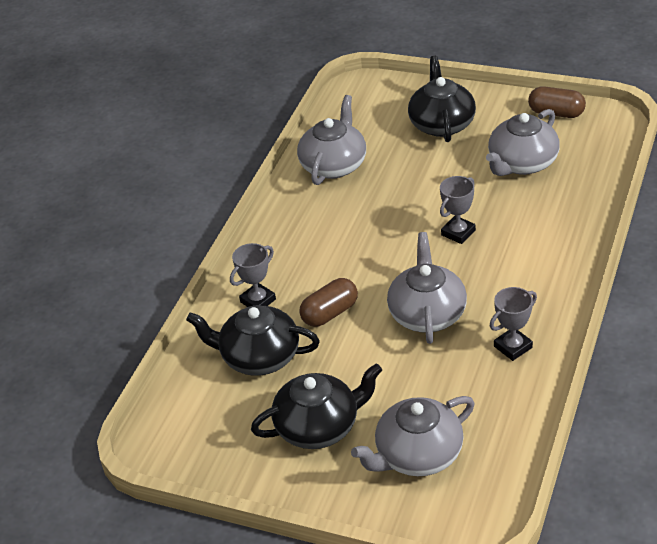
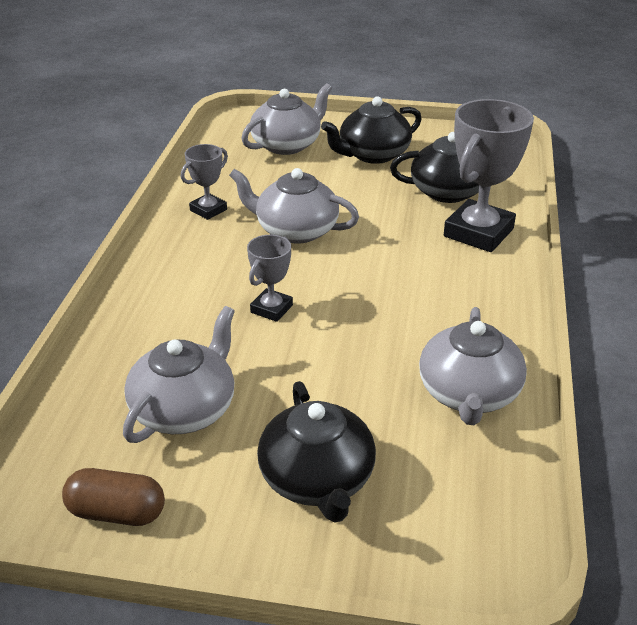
camera: 165 degrees right, 5 degrees down
(258, 301) = (478, 232): grey trophy -> grey trophy, size x1.90
(330, 313) = (397, 226): brown capsule -> none
(427, 314) = (295, 230): grey teapot -> grey teapot turned 120 degrees clockwise

